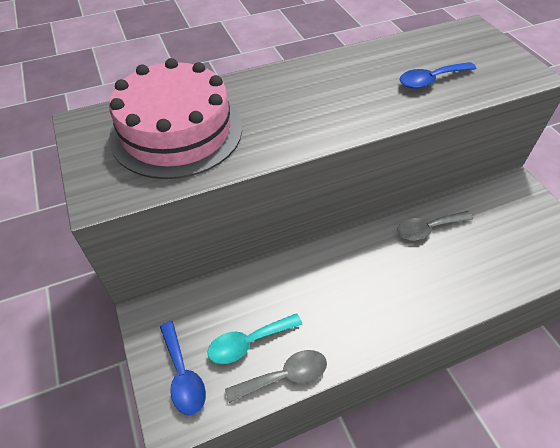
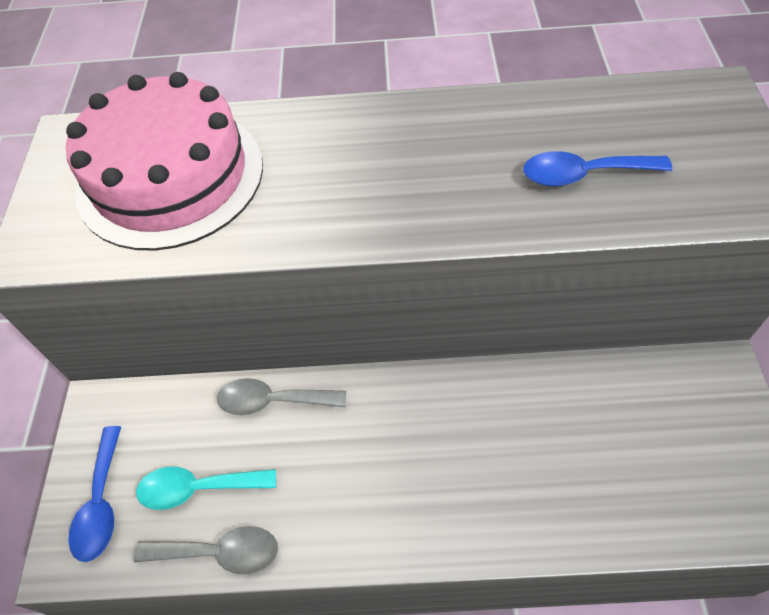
camera: 25 degrees right, 5 degrees up
(428, 229) = (531, 401): grey spoon -> grey spoon (273, 401)

